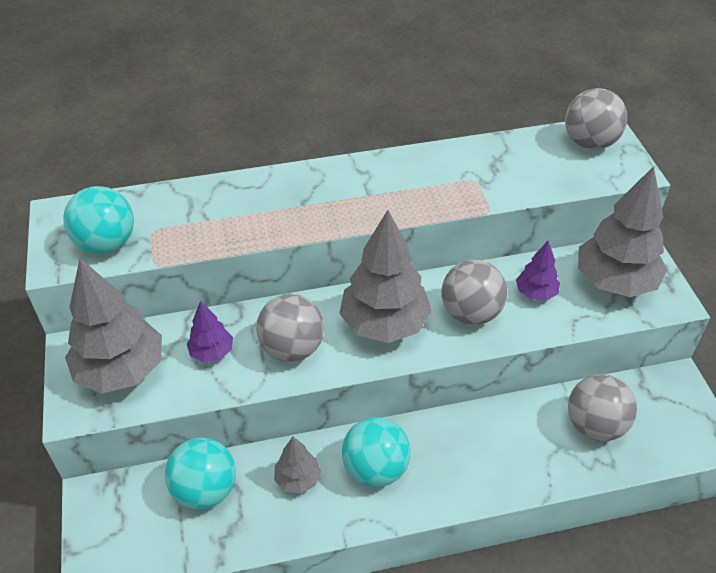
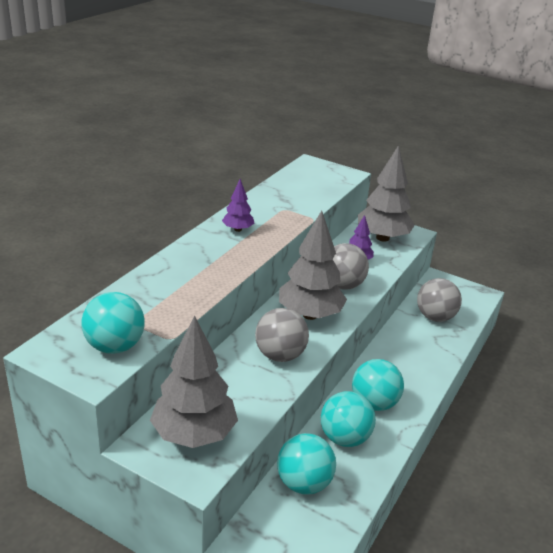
camera: 50 degrees left, 15 degrees down
(212, 352) = (237, 387): purple tree -> purple tree (238, 229)
(298, 479) = (344, 438): grey tree -> turquoise ball
(590, 143) = (311, 170): grey ball -> none

